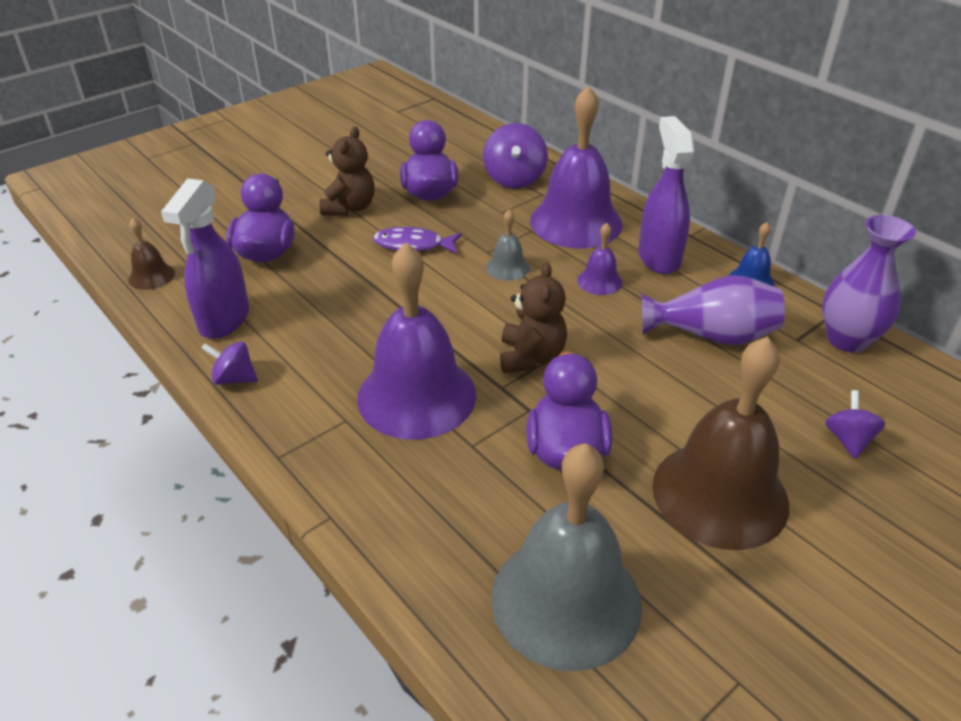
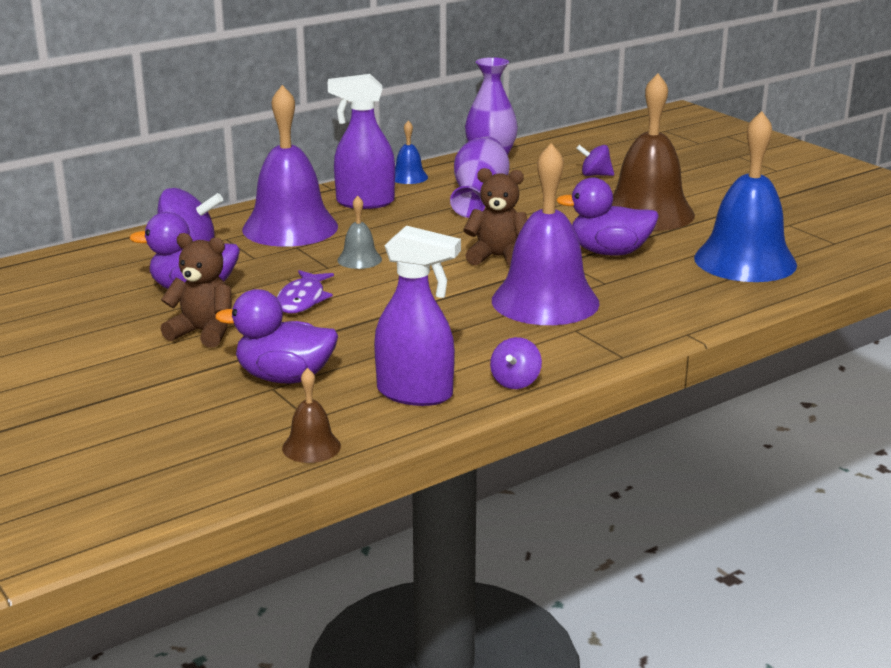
camera: 85 degrees left, 15 degrees down
(566, 600) = (745, 261): grey bell -> blue bell
(599, 281) = (394, 226): purple bell -> none

